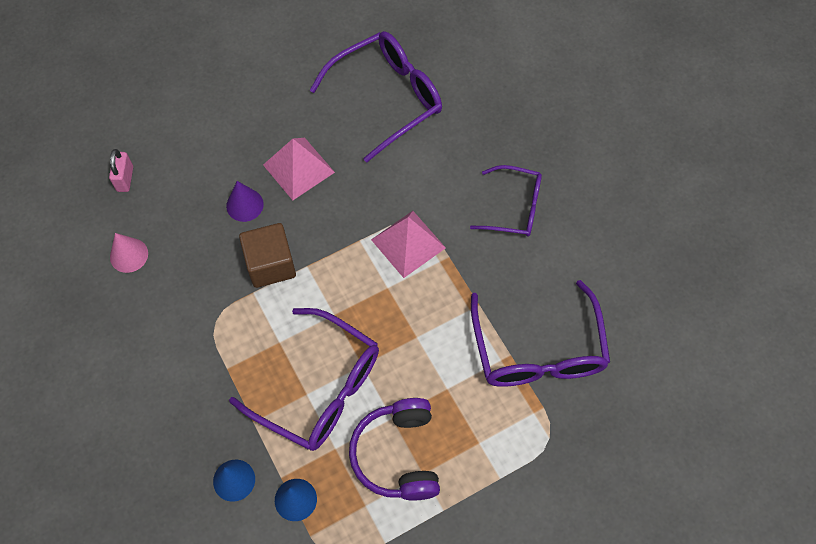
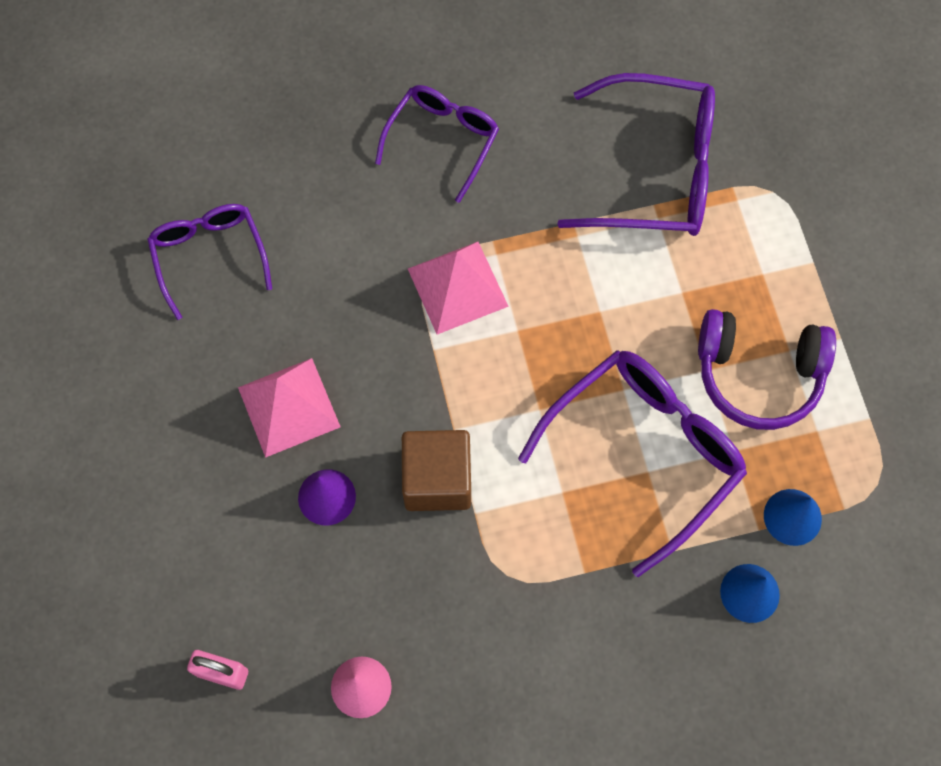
camera: 75 degrees left, 5 degrees up
(388, 98) = (209, 255): purple glasses -> purple glasses, size x0.62

